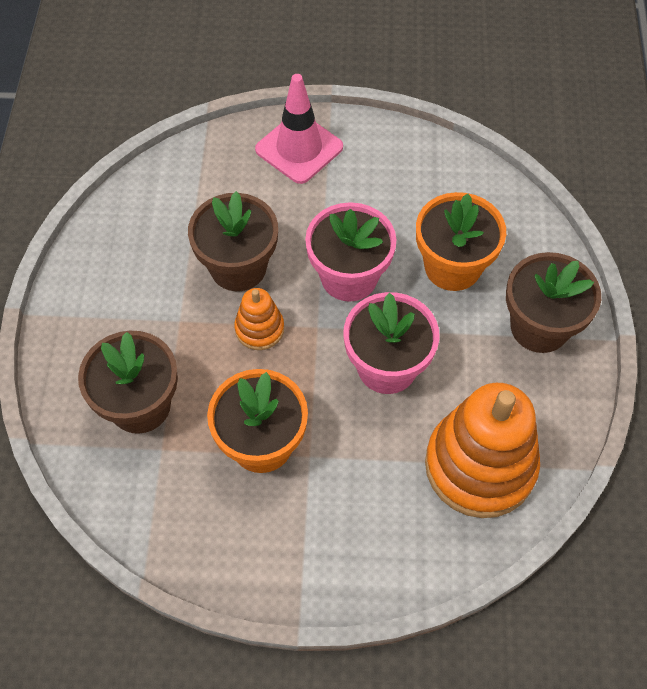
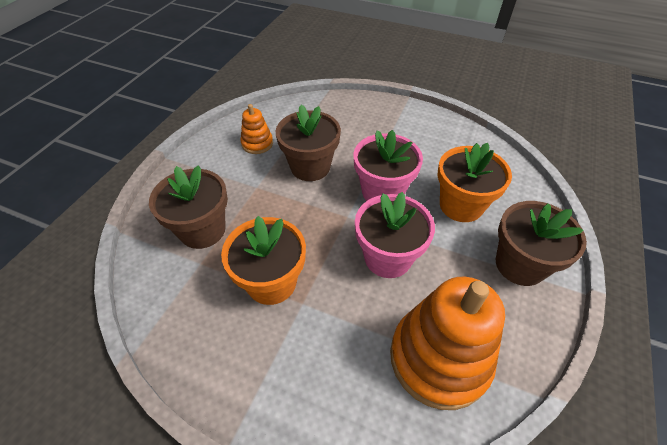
camera: 20 degrees right, 10 degrees down
(259, 329) = (306, 206): orange stacking toy -> orange stacking toy (257, 143)
(299, 148) = (379, 114): pink traffic cone -> none

